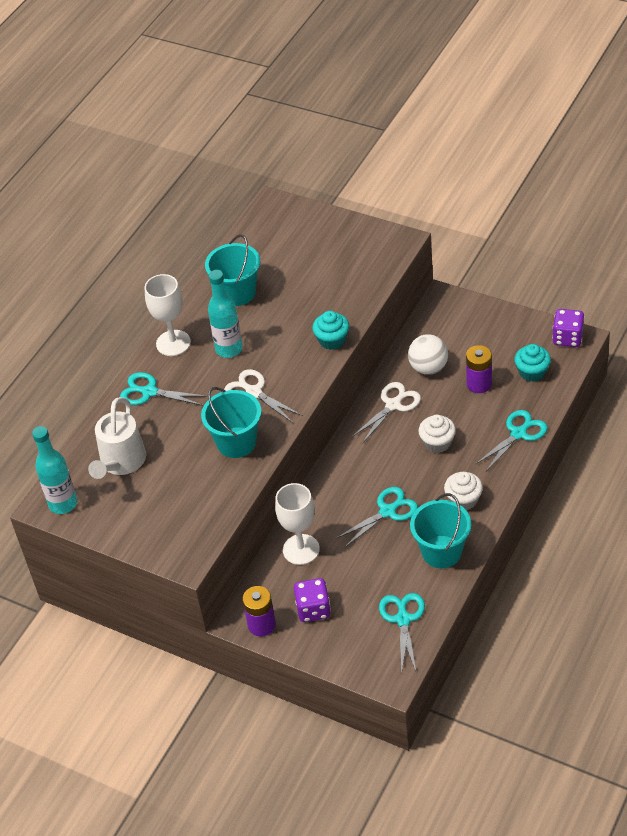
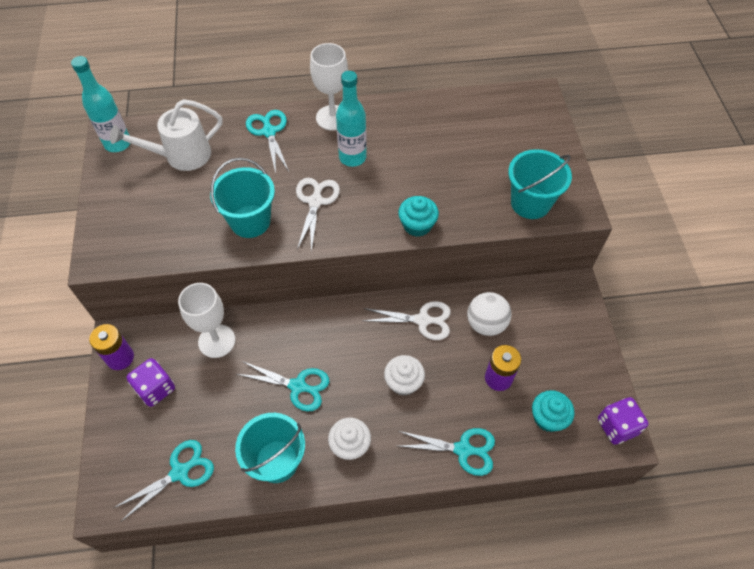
camera: 50 degrees right, 10 degrees up
(237, 293) = (420, 128): turquoise bucket -> turquoise bucket (530, 203)

